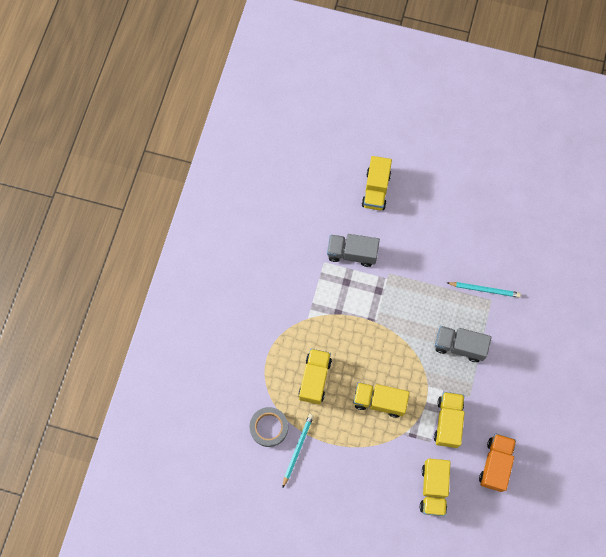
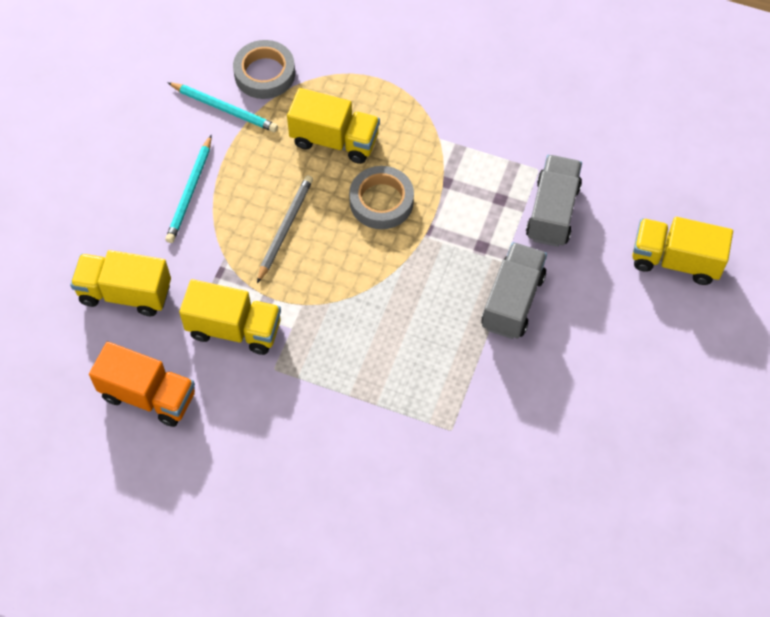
camera: 95 degrees right, 10 degrees down
(355, 348) = (381, 201): none -> grey tape
(379, 401) = (285, 228): yellow truck -> grey pencil
(459, 346) = (367, 364): grey truck -> grey truck (512, 301)
(484, 289) = (472, 421): turquoise pencil -> turquoise pencil (190, 192)

